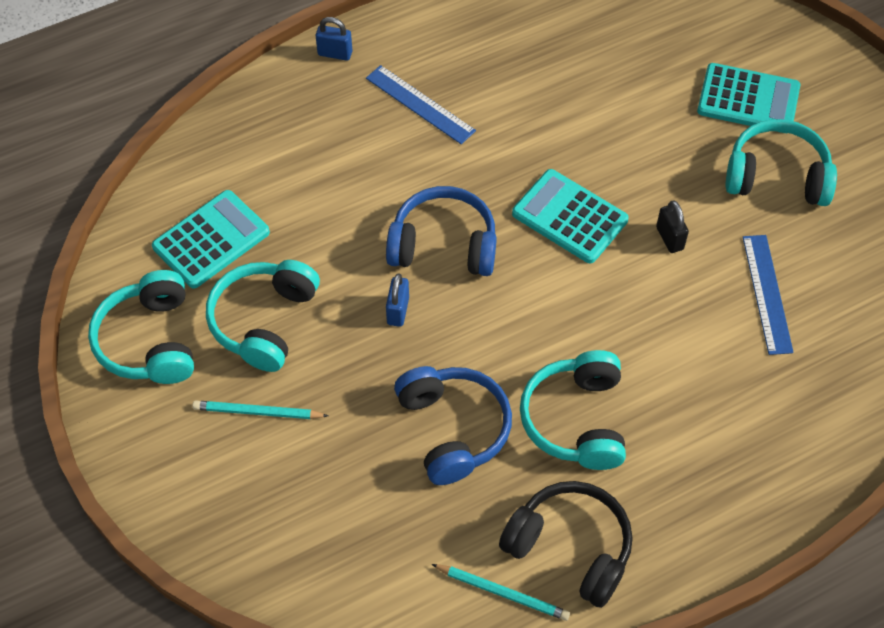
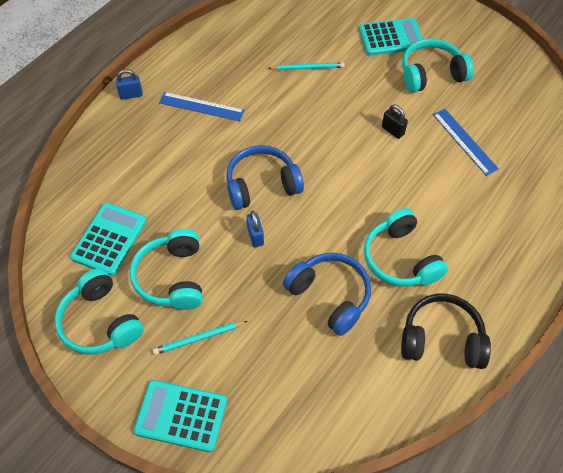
camera: 25 degrees left, 0 degrees up
(503, 593) = (418, 386): turquoise pencil -> turquoise pencil (308, 68)
(569, 217) = (328, 140): turquoise calculator -> turquoise calculator (181, 415)

